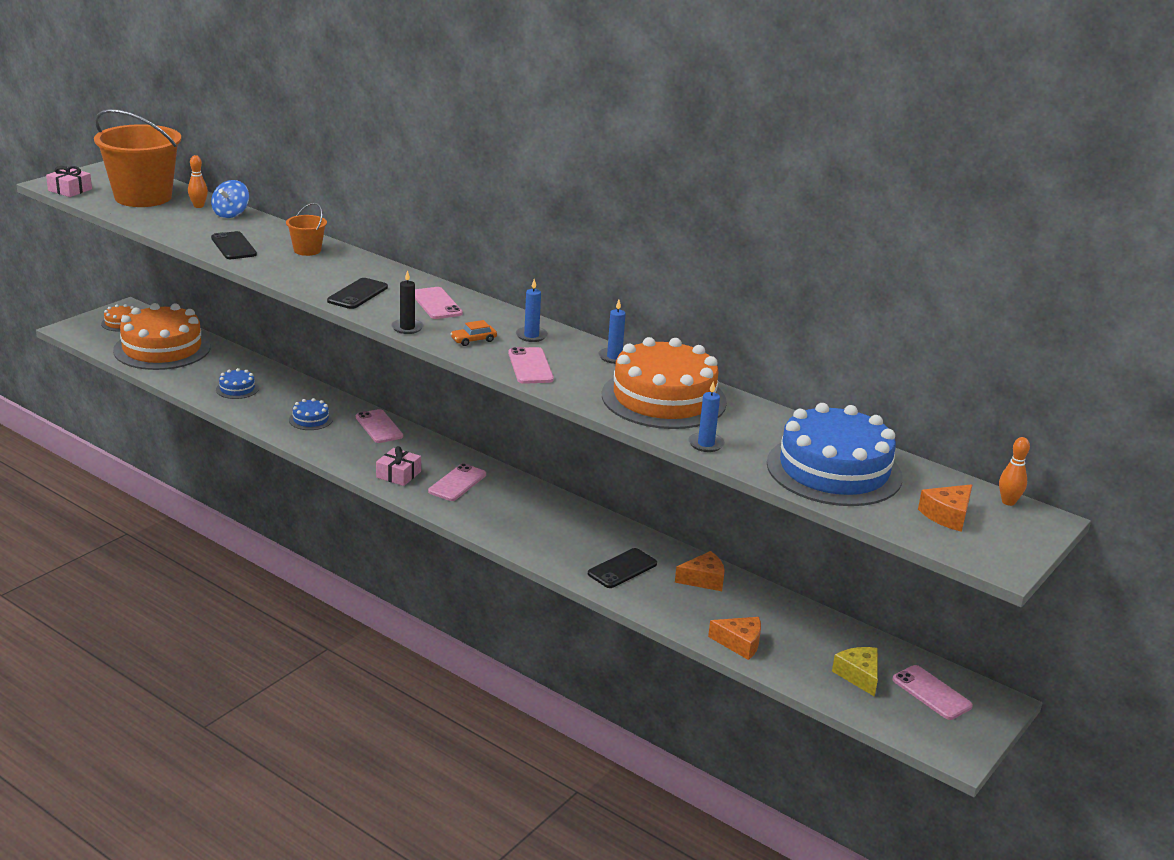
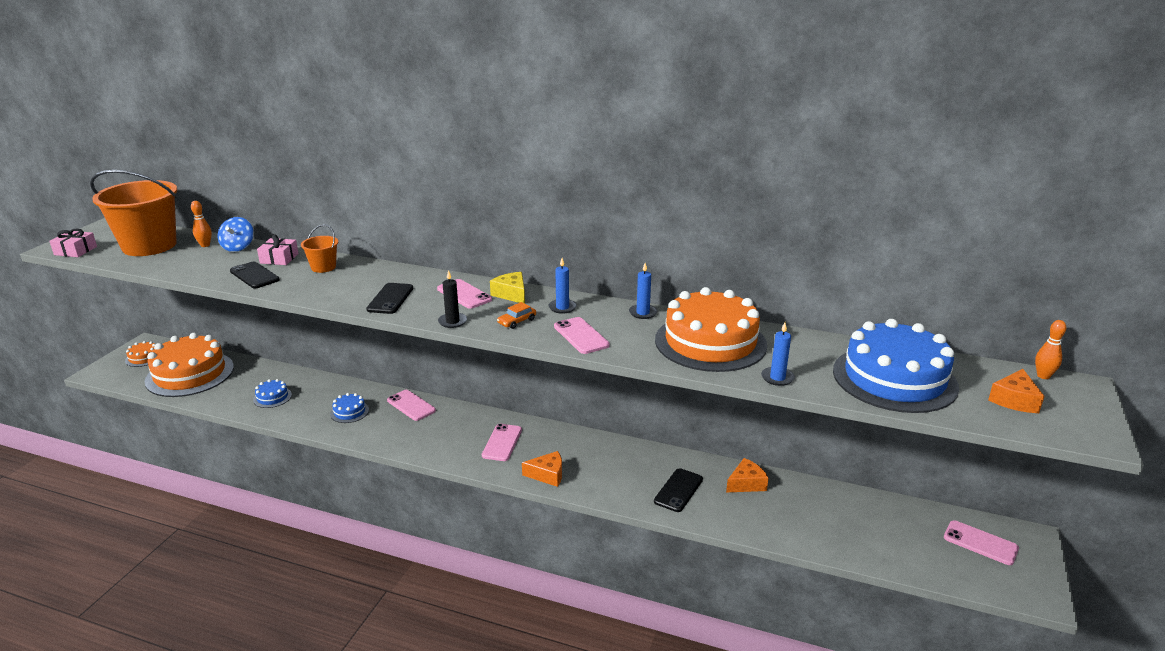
camera: 15 degrees left, 0 degrees up
(398, 474) = (449, 446): pink gift -> pink gift (279, 258)
(740, 643) = (812, 537): orange cheese -> orange cheese (547, 475)
(859, 675) = (918, 542): yellow cheese -> yellow cheese (511, 294)

